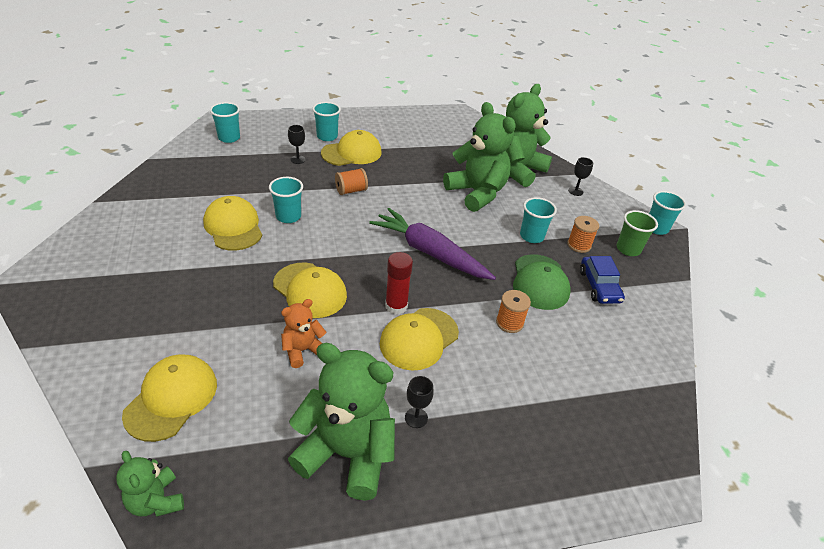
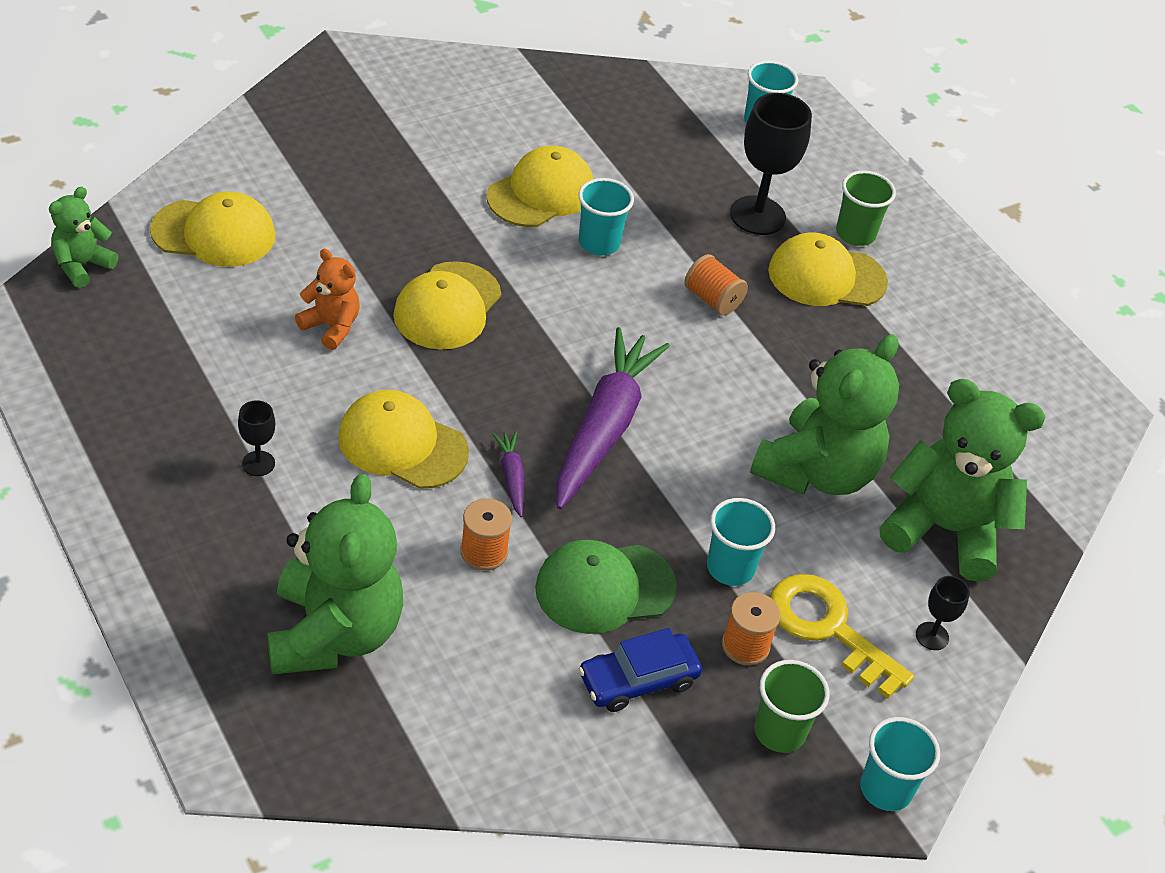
camera: 70 degrees right, 5 degrees up
(298, 159) = (757, 215): black goblet -> black goblet, size x2.05
(327, 136) = (855, 234): turquoise cup -> green cup
(347, 453) = (183, 405): green teddy bear -> green teddy bear (334, 633)
(352, 153) = (826, 277): yellow cap -> yellow cap turned 135 degrees clockwise
(396, 306) = (458, 407): red glue stick -> none
(456, 297) = (512, 477): none -> purple carrot
(570, 217) = (828, 628): none -> yellow key

